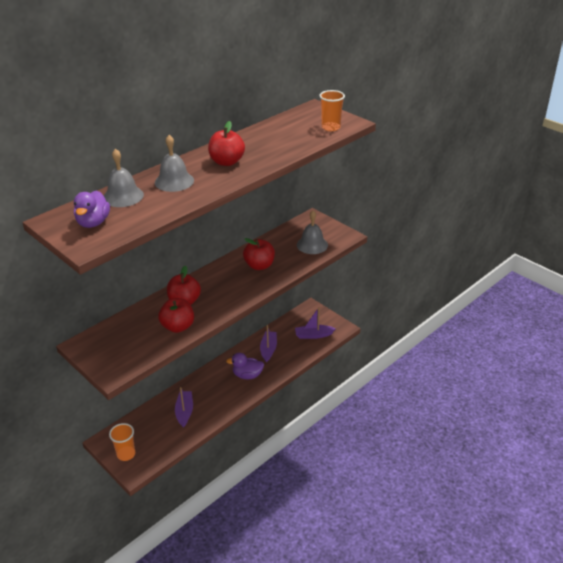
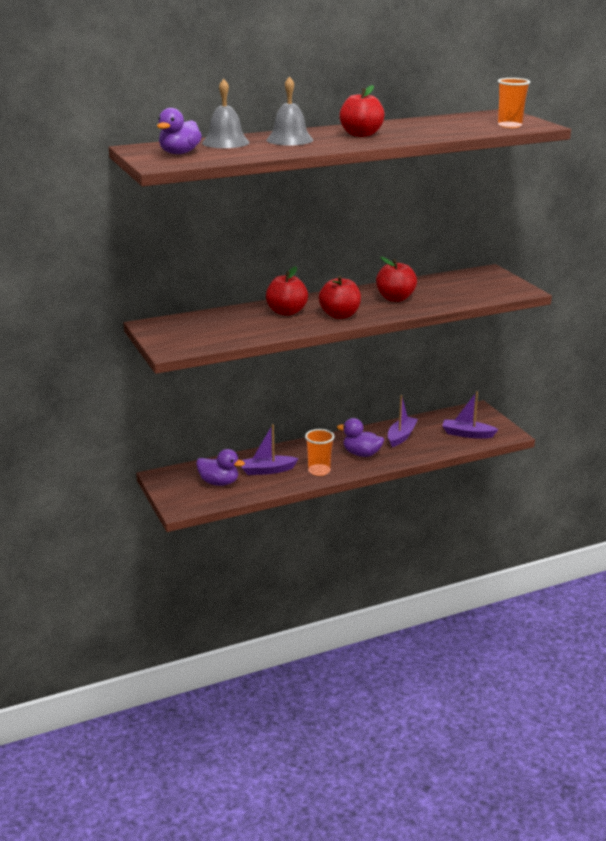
camera: 20 degrees right, 10 degrees down
(126, 454) = (179, 492): orange cup -> orange cup (319, 471)
(153, 435) = (219, 482): none -> purple duck
(178, 327) = (266, 329): red apple -> red apple (340, 315)
(184, 412) = (267, 470): purple boat -> purple boat turned 120 degrees counterclockwise
(312, 245) = (473, 292): grey bell -> none

